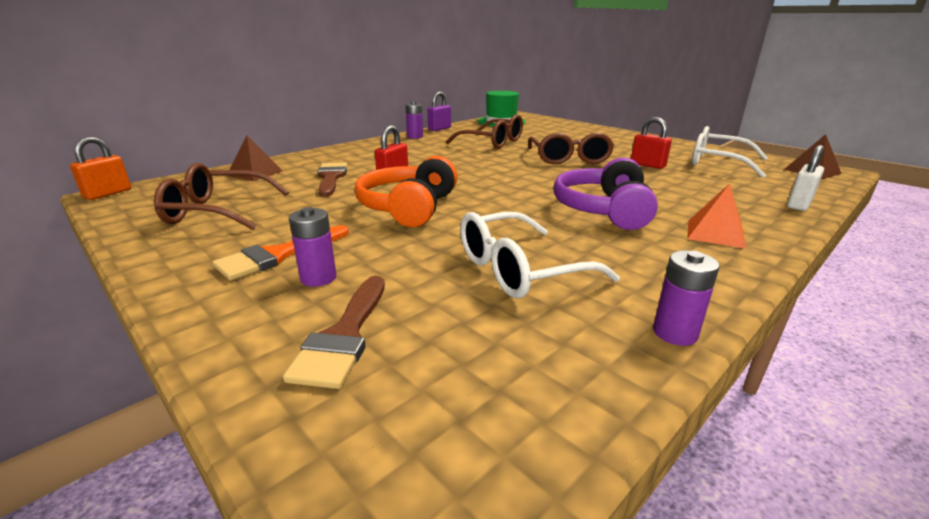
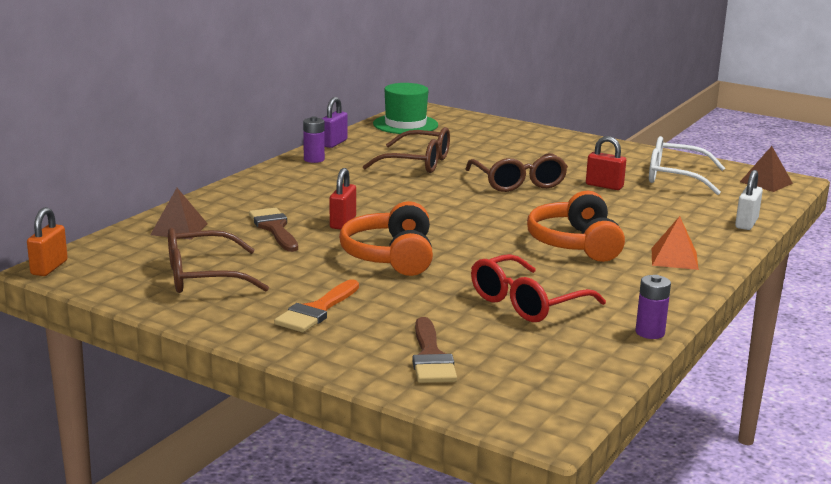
camera: 15 degrees left, 5 degrees down
(318, 278) = (372, 324): purple battery -> none
(519, 270) = (526, 303): white glasses -> red glasses
(603, 210) = (575, 244): purple headphones -> orange headphones

